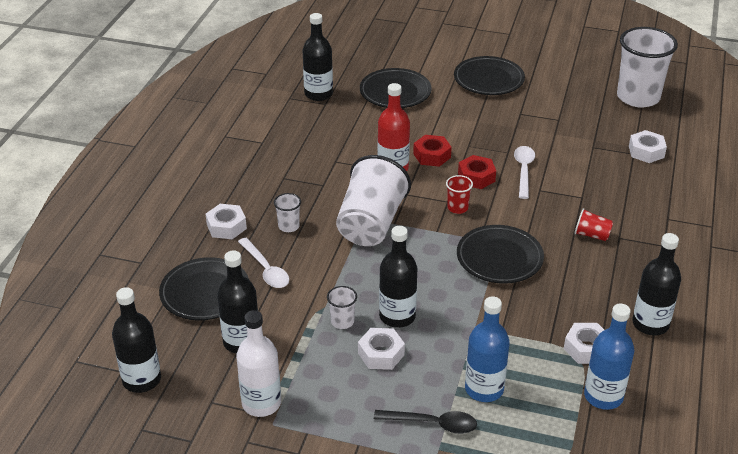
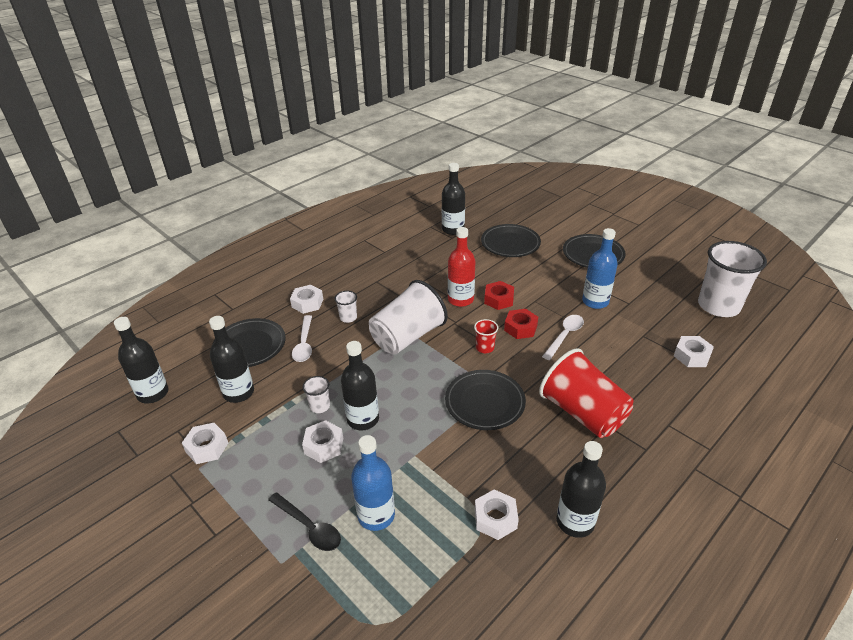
camera: 30 degrees right, 0 degrees up
(261, 403) = (207, 447): white bottle -> white nut
(591, 235) = (582, 413): red cup -> red cup, size x2.34
(603, 396) = (474, 574): blue bottle -> blue bottle (595, 301)

